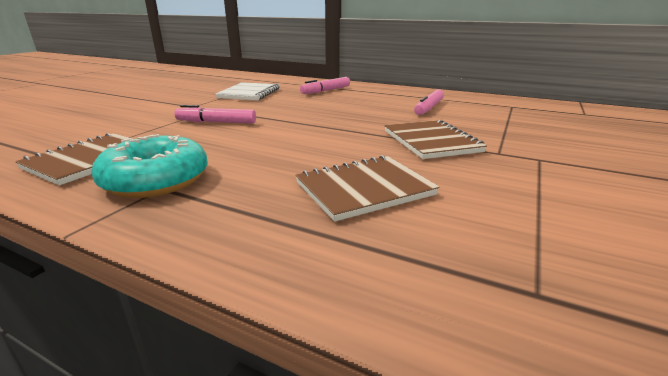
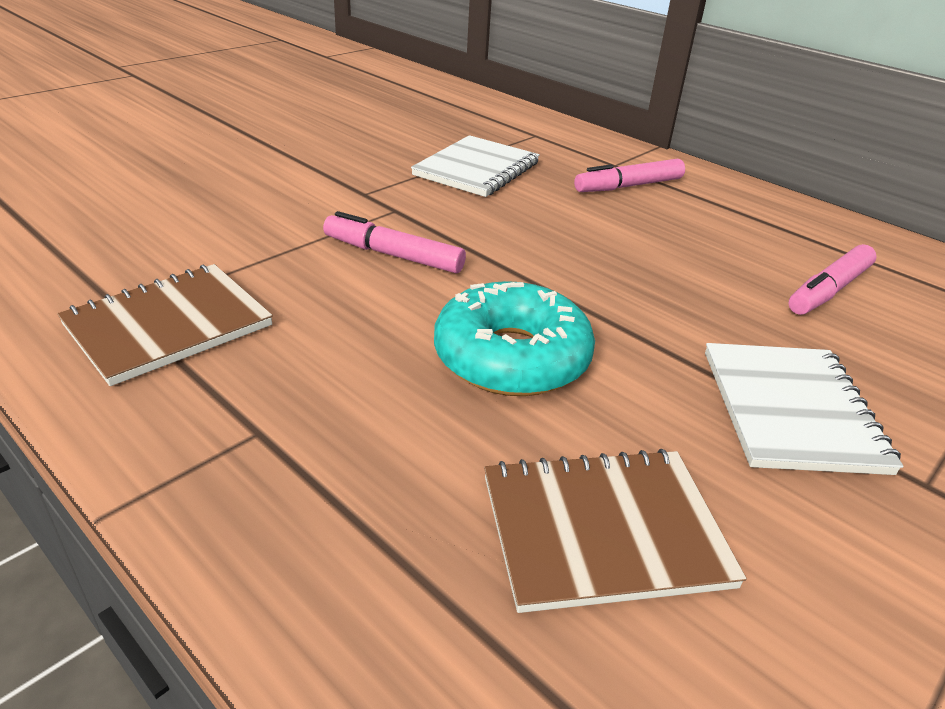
camera: 15 degrees right, 10 degrees up
(156, 180) = (255, 407): turquoise donut -> turquoise donut (511, 357)
(431, 141) = (791, 410): brown notebook -> white notebook

